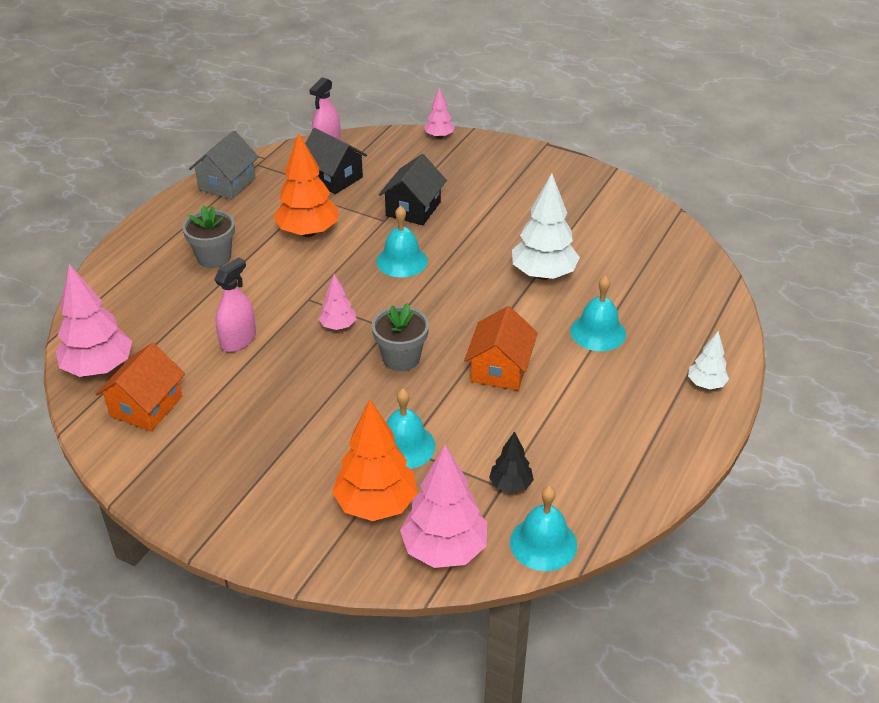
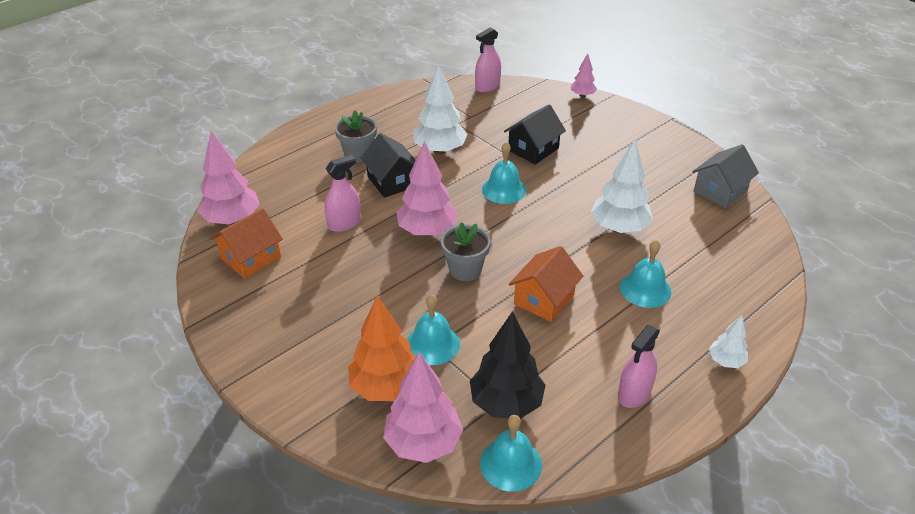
camera: 20 degrees right, 0 degrees up
(227, 184) = (396, 100): grey house -> grey house (720, 191)
(308, 232) = (440, 150): orange tree -> white tree
(334, 178) = (481, 112): black house -> black house (392, 181)
(338, 326) = (427, 231): pink tree -> pink tree, size x1.87
(511, 485) = (506, 403): black tree -> black tree, size x1.87
(632, 440) = (634, 393): none -> pink spray bottle

